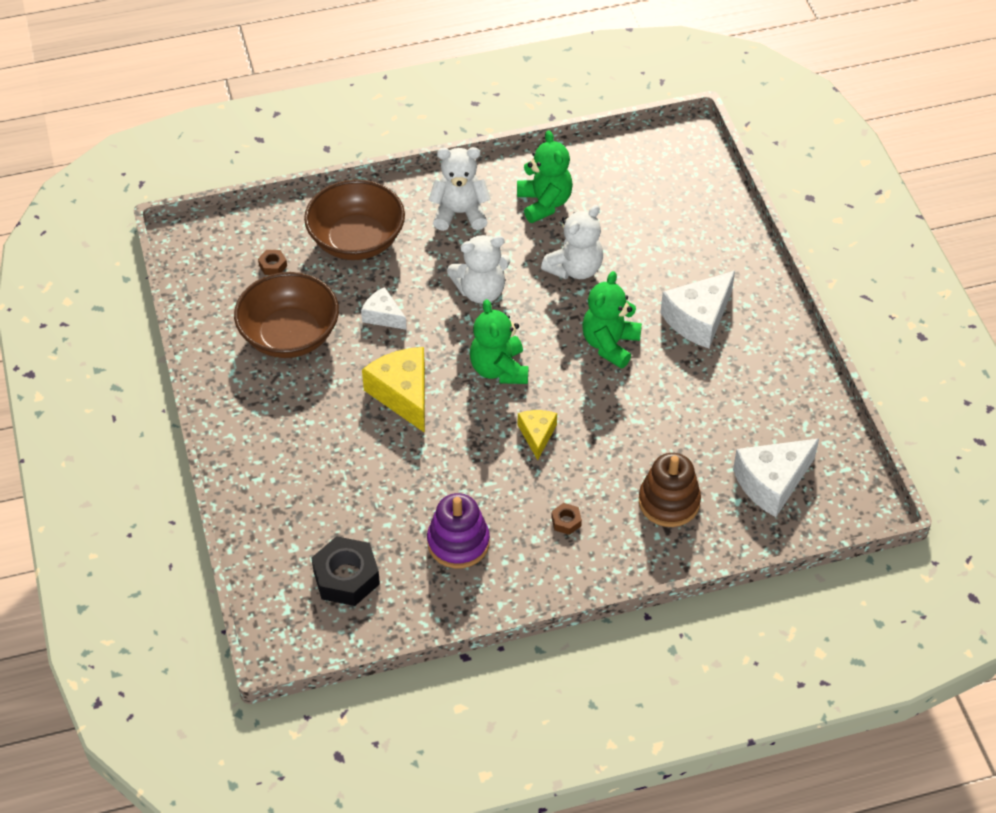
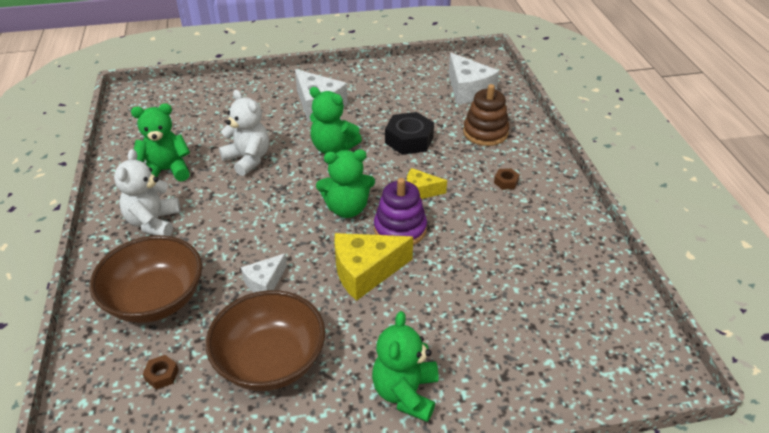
camera: 85 degrees left, 10 degrees down
(257, 435) = (405, 393): none -> green teddy bear
(346, 577) = (579, 321): black nut -> black nut (409, 140)
(458, 542) = (532, 243): purple stacking toy -> purple stacking toy (400, 229)
(481, 291) = (255, 214): white teddy bear -> none

